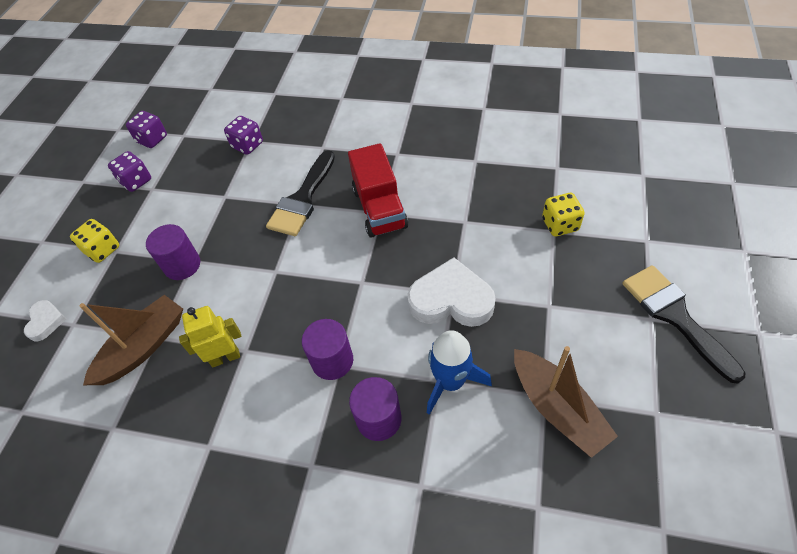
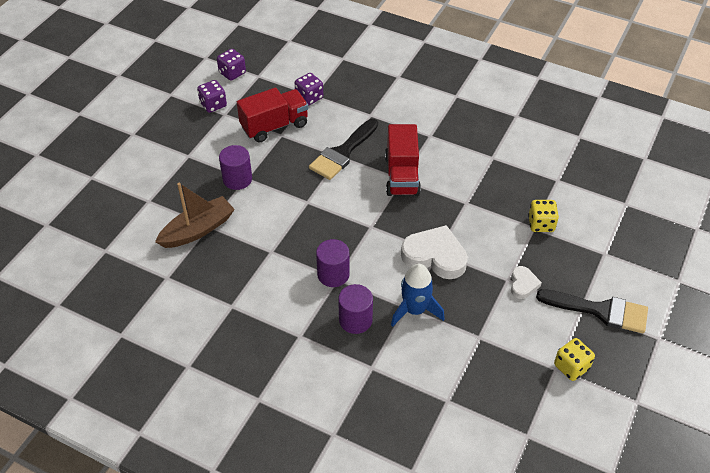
camera: 10 degrees right, 5 degrees down
(46, 322) = (129, 194): white heart -> white heart (523, 284)
(102, 250) = (178, 152): yellow dice -> yellow dice (571, 367)
(214, 188) = (274, 126): none -> red truck
(225, 357) = (256, 252): yellow robot -> none
(557, 408) = (485, 347): brown boat -> none
(674, 316) = (600, 311): black brush -> black brush turned 120 degrees clockwise

